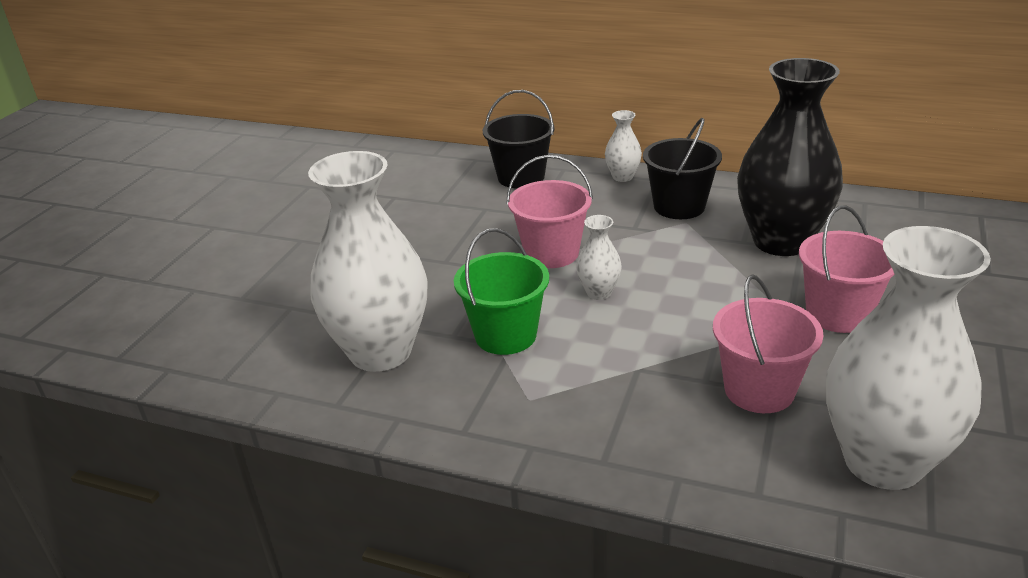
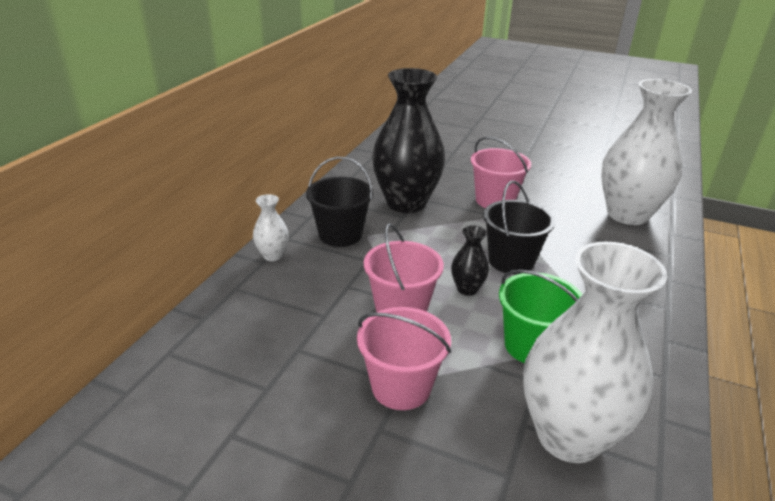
camera: 90 degrees left, 0 degrees up
(521, 177) = (237, 319): black bucket -> black bucket (511, 261)
(598, 292) = (467, 289): white vase -> black vase
(759, 390) = (577, 239): pink bucket -> pink bucket (401, 387)

